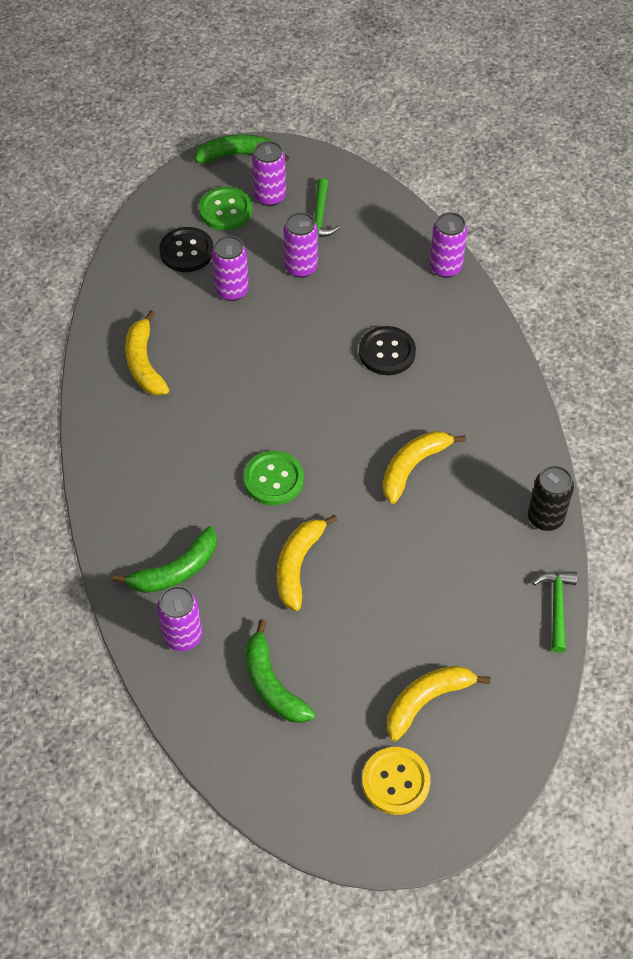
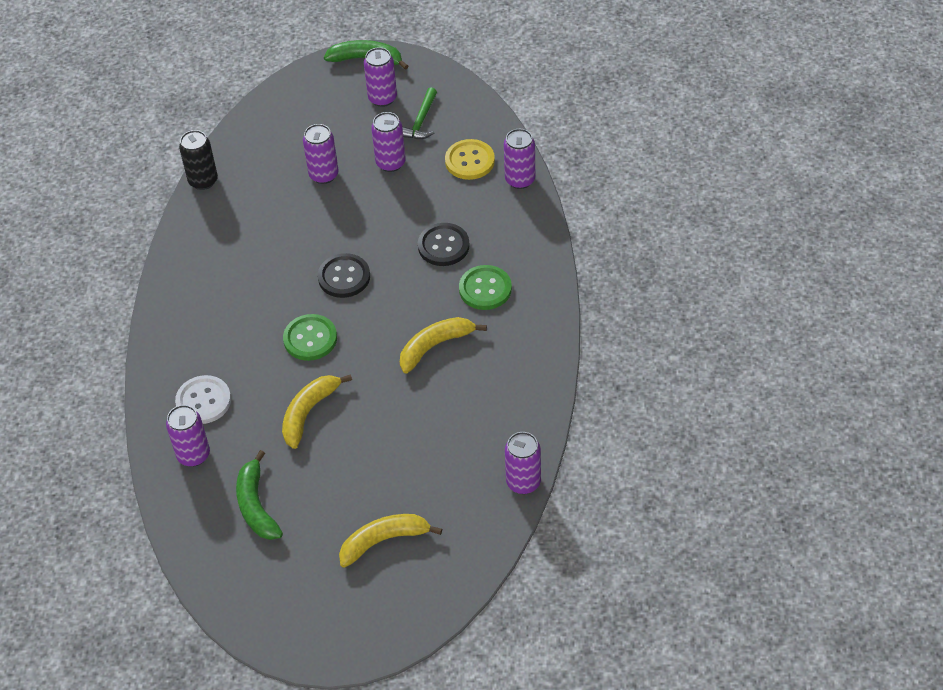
camera: 15 degrees right, 5 degrees down
(144, 363) = (229, 226): yellow banana -> none
(175, 570) = (203, 401): green banana -> white button
(186, 251) = (294, 136): black button -> black button (344, 277)
(225, 210) = (339, 105): green button -> green button (485, 289)
(396, 781) = (336, 601): yellow button -> yellow button (470, 161)
(545, 518) = (538, 406): black can -> black can (203, 181)
(556, 607) = (523, 482): green hammer -> purple can

